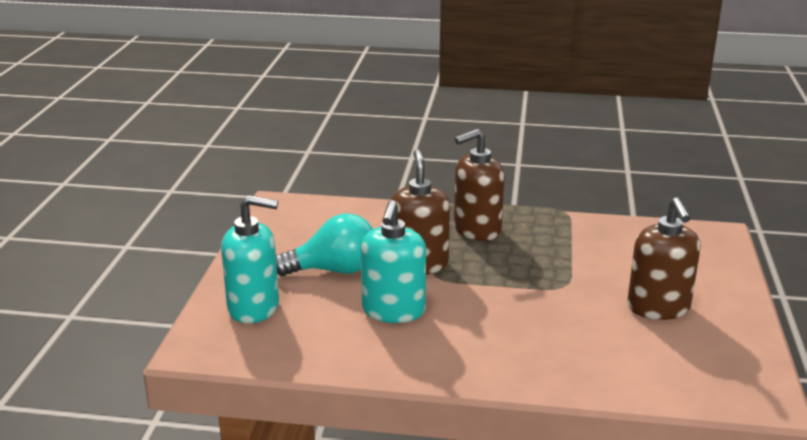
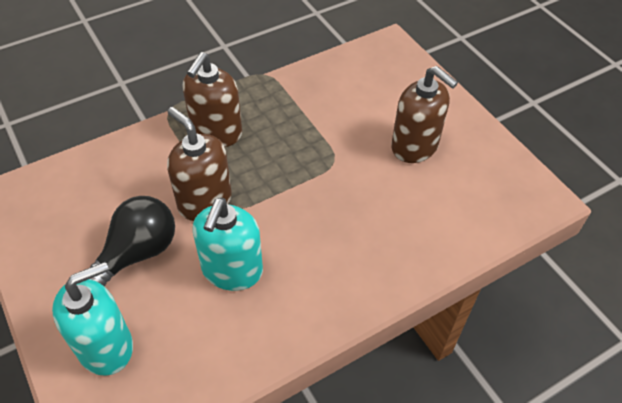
camera: 40 degrees left, 25 degrees up
(334, 270) = (138, 253): turquoise light bulb -> black light bulb
(393, 311) = (232, 270): turquoise soap dispenser -> turquoise soap dispenser turned 45 degrees clockwise

